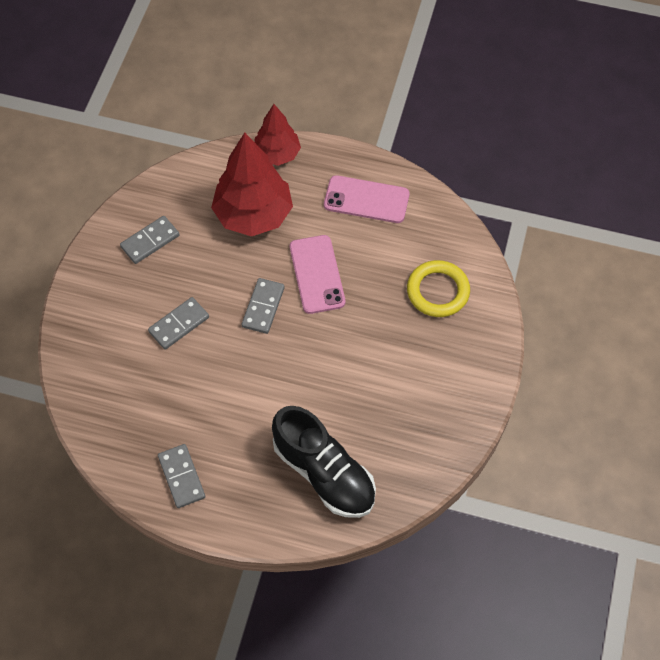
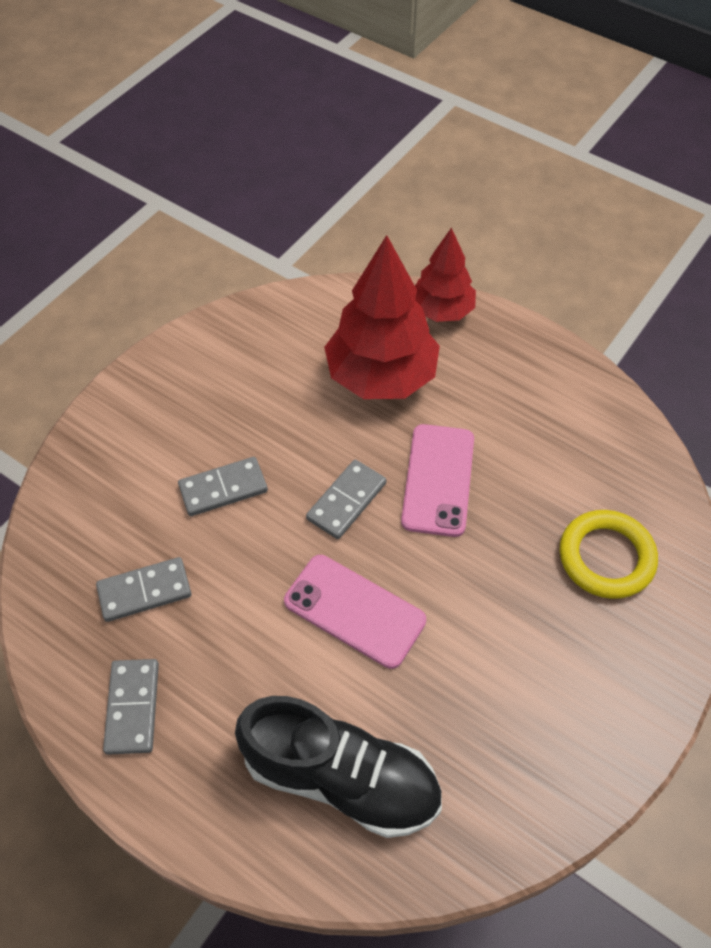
camera: 20 degrees right, 5 degrees down
(150, 241) = (233, 370): grey domino -> grey domino (144, 591)
(324, 473) = (341, 777): black shoe -> black shoe turned 45 degrees counterclockwise
(366, 200) = (543, 401): pink phone -> pink phone (354, 611)

